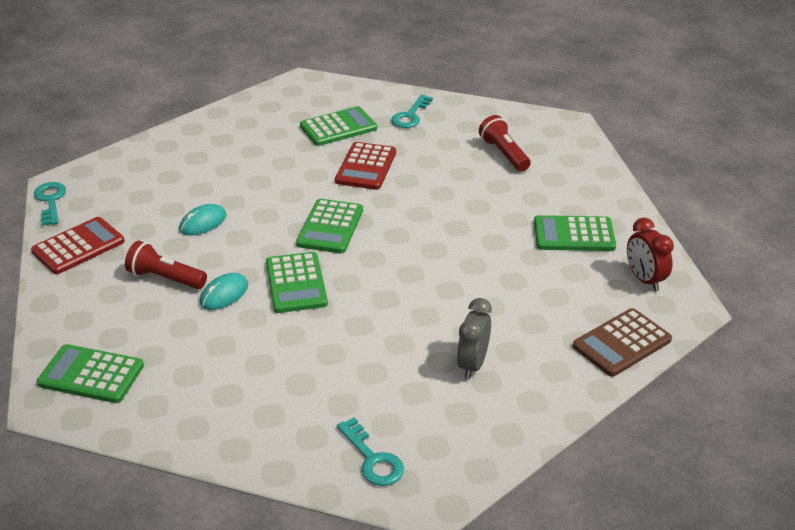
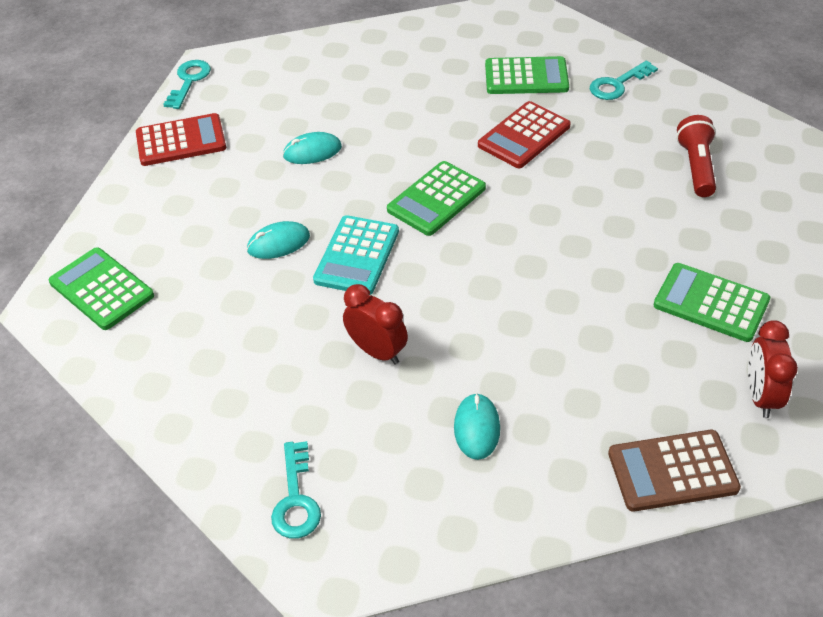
camera: 30 degrees right, 10 degrees up
(165, 278) = (235, 204): red flashlight -> none
(296, 283) = (357, 256): green calculator -> turquoise calculator
(361, 341) = (377, 351): none -> red clock
(472, 364) = (477, 428): grey clock -> turquoise mouse

